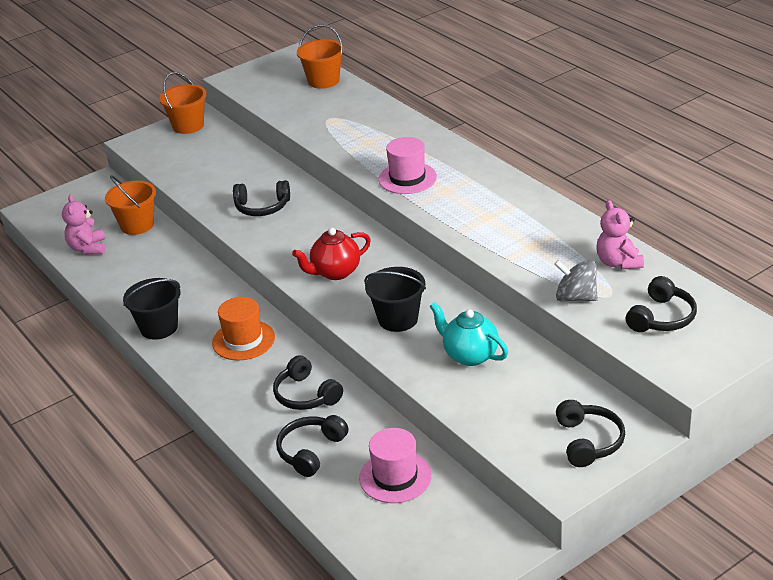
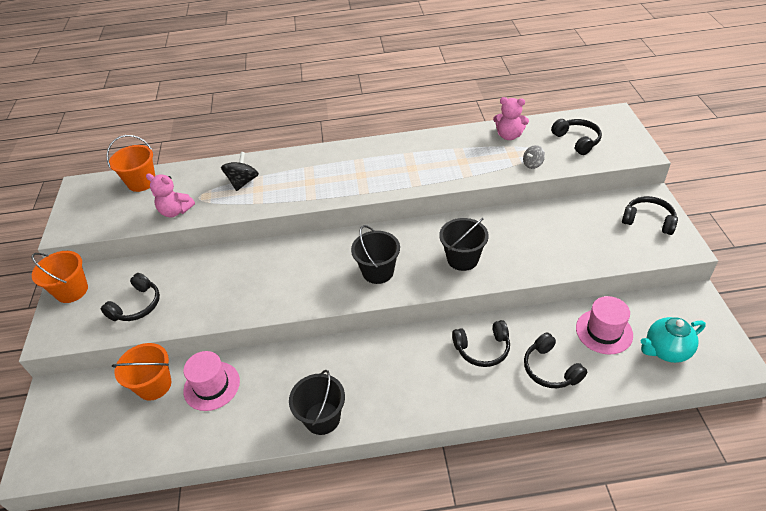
camera: 60 degrees left, 10 degrees up
(88, 248) = (151, 436): pink teddy bear -> pink teddy bear (175, 211)
(243, 340) = (386, 364): orange hat -> none
(262, 207) = (250, 284): black headphones -> black headphones (137, 305)
(335, 272) = (378, 271): red teapot -> black bucket
(371, 130) = (243, 182): none -> black spinning top
(407, 178) = (326, 186): pink hat -> pink hat (211, 386)
(470, 355) = (529, 239): turquoise teapot -> turquoise teapot (666, 350)
(576, 297) = (532, 164): grey spinning top -> grey spinning top, size x0.63

